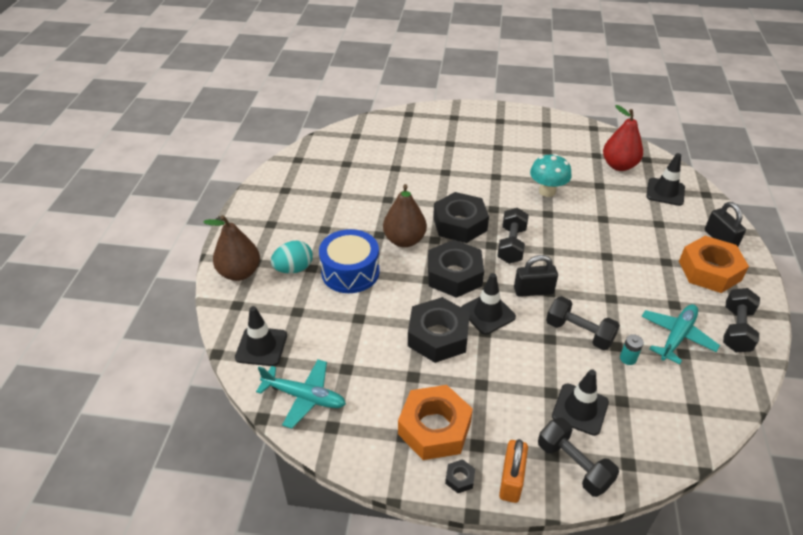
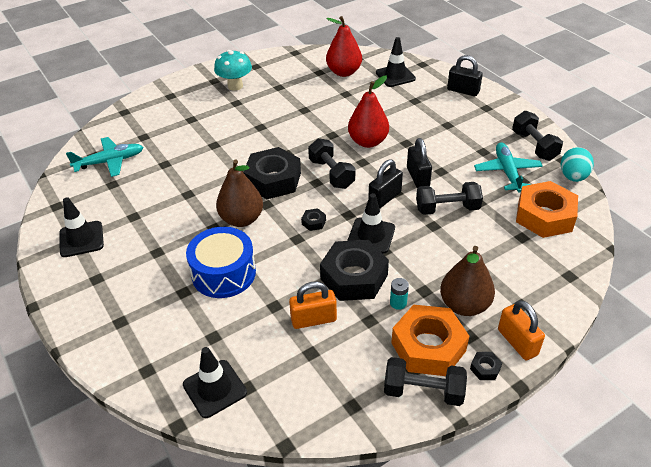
camera: 40 degrees left, 0 degrees up
(239, 272) = (115, 340): brown pear -> brown pear (464, 305)
(294, 269) = (167, 303): turquoise egg -> turquoise egg (573, 177)
(304, 397) = (302, 401): turquoise plane -> turquoise plane (109, 162)
(374, 347) = (313, 319): none -> orange padlock
(454, 275) = (313, 222): black nut -> black nut, size x0.40
(547, 191) = (313, 118): turquoise mushroom -> turquoise mushroom (235, 86)
(572, 236) = (368, 142): none -> red pear
(573, 465) = (541, 301): black dumbbell -> black dumbbell (423, 391)
(580, 409) = (505, 261): black traffic cone -> black traffic cone (81, 239)
(583, 291) = (418, 177): none -> black padlock
(628, 358) = (495, 206): turquoise battery -> turquoise battery (398, 303)
(709, 271) = (479, 116): orange nut -> orange nut (544, 216)

